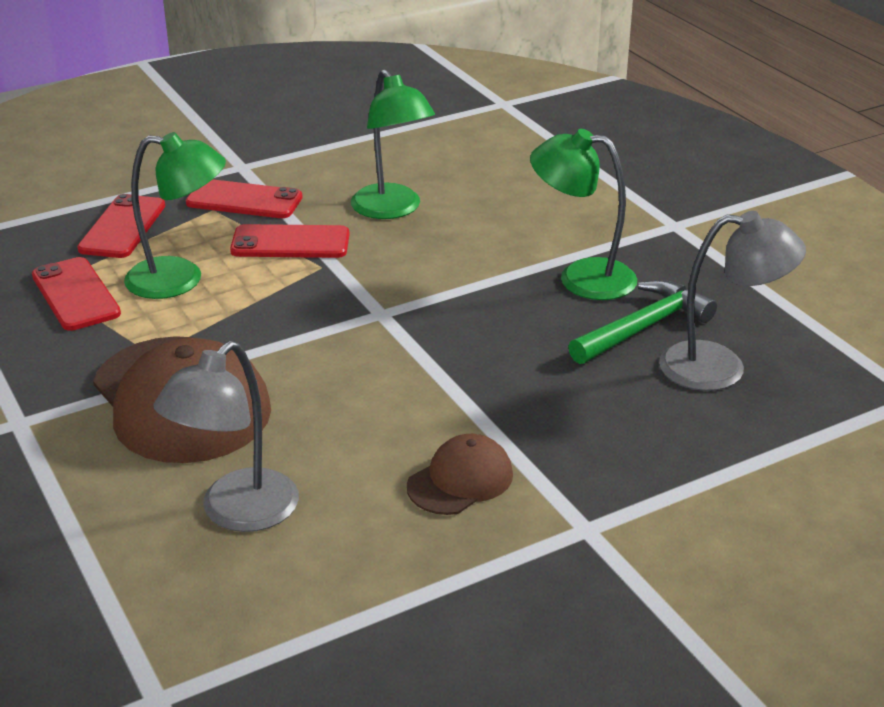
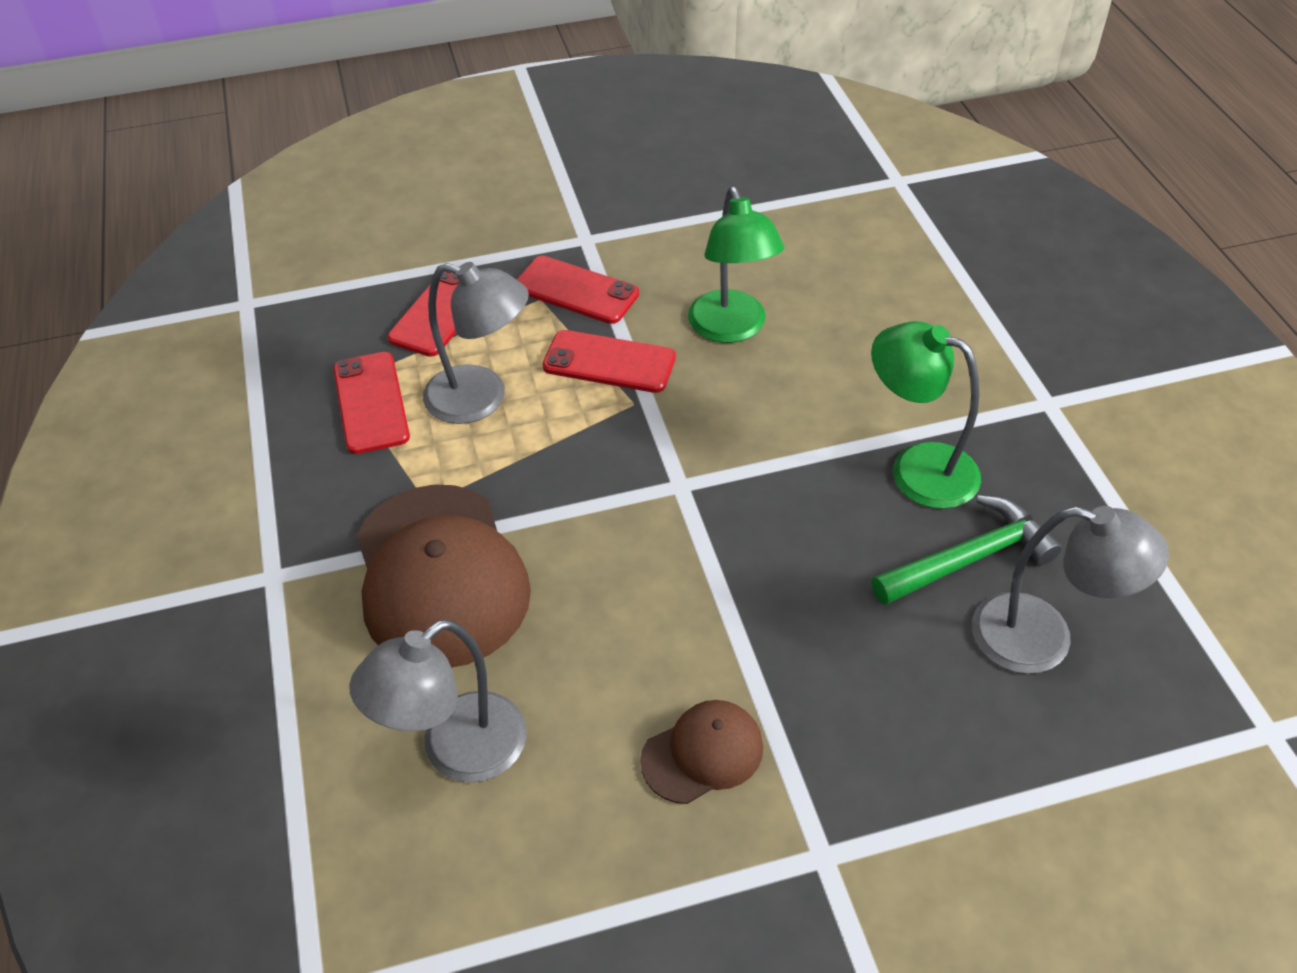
camera: 15 degrees right, 15 degrees up
(180, 280) = (481, 399): green lamp -> grey lamp

